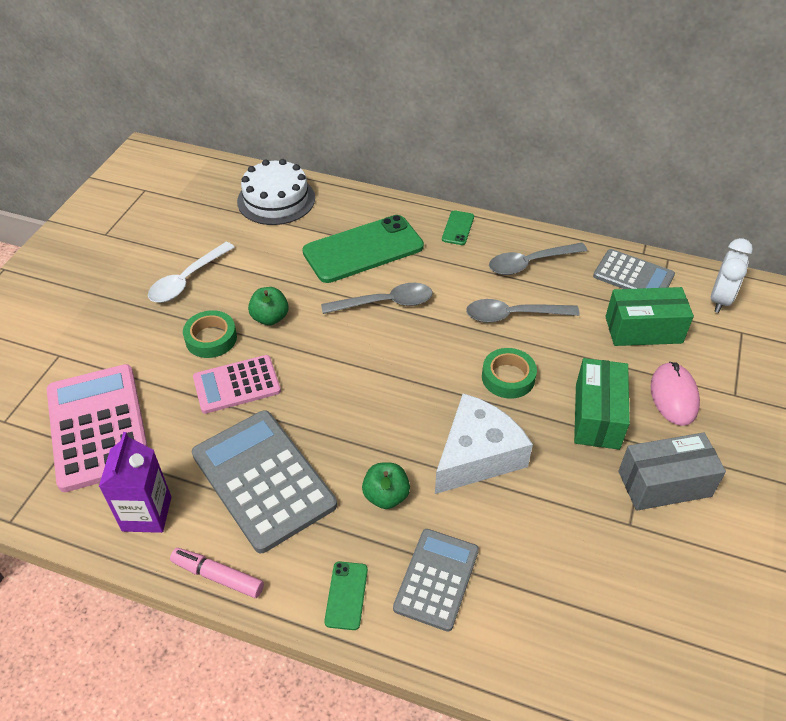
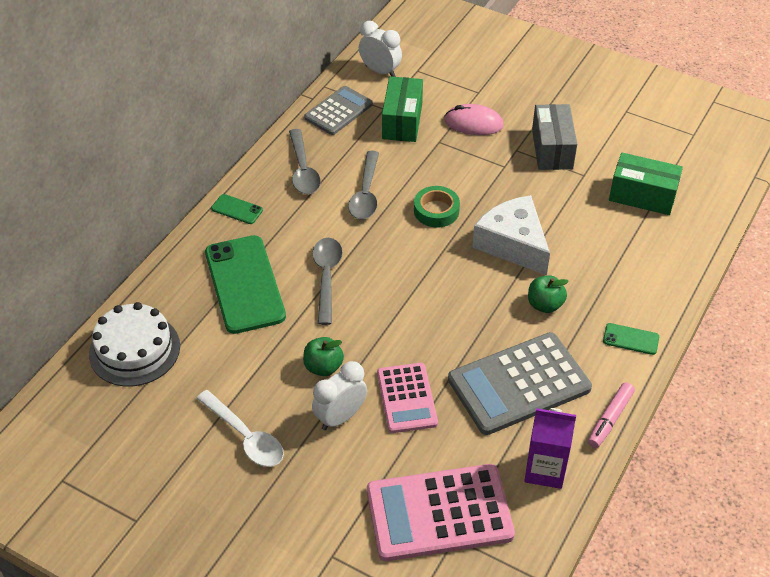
camera: 80 degrees left, 0 degrees up
(211, 338) = (340, 417): green tape -> white clock
(436, 579) = (620, 285): grey calculator -> none
(597, 416) = (485, 168): green box -> green box (642, 196)

